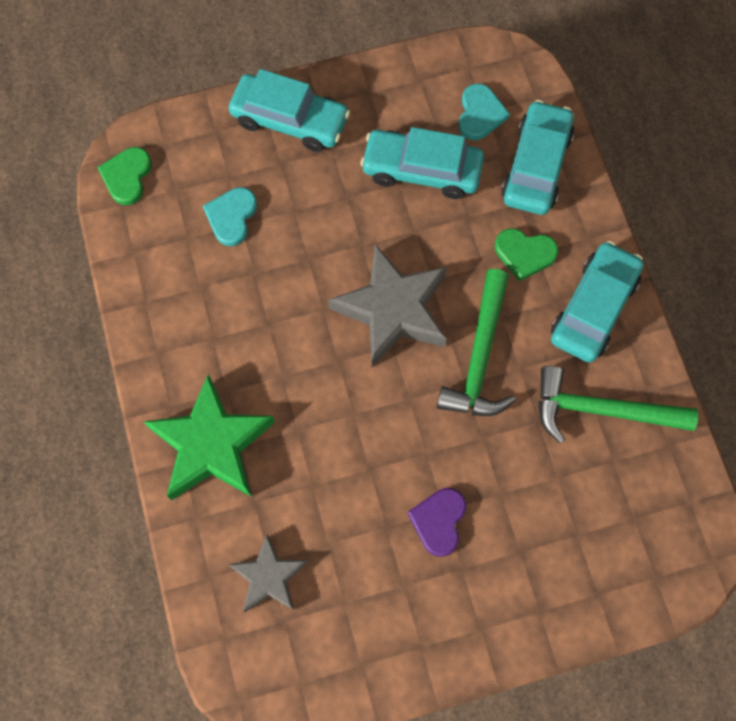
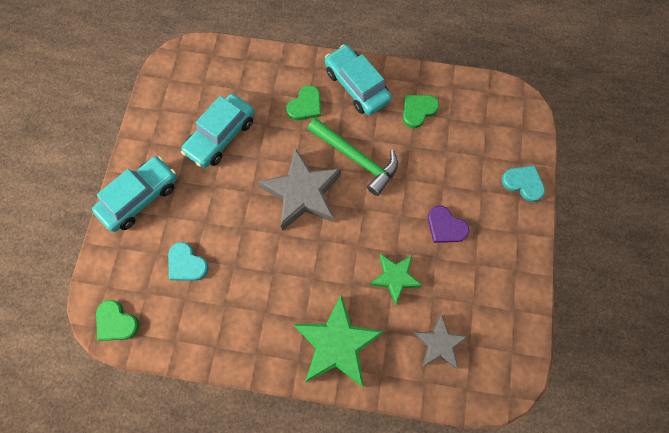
camera: 65 degrees left, 0 degrees up
(332, 481) = (395, 277): none -> green star
(480, 114) = (203, 88): turquoise heart -> turquoise heart (523, 183)
(536, 166) = (254, 74): turquoise car -> none
(601, 410) = (418, 110): green hammer -> green heart

